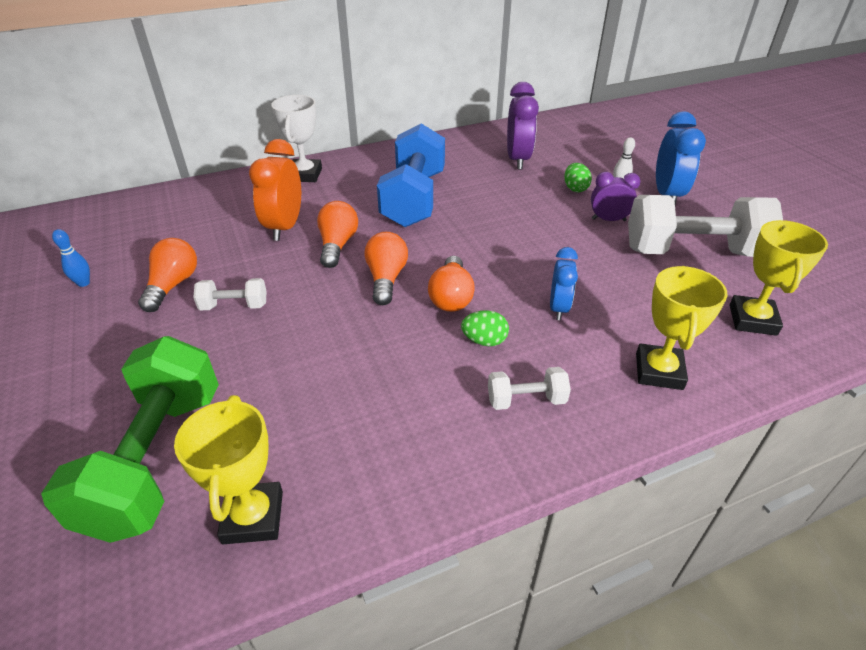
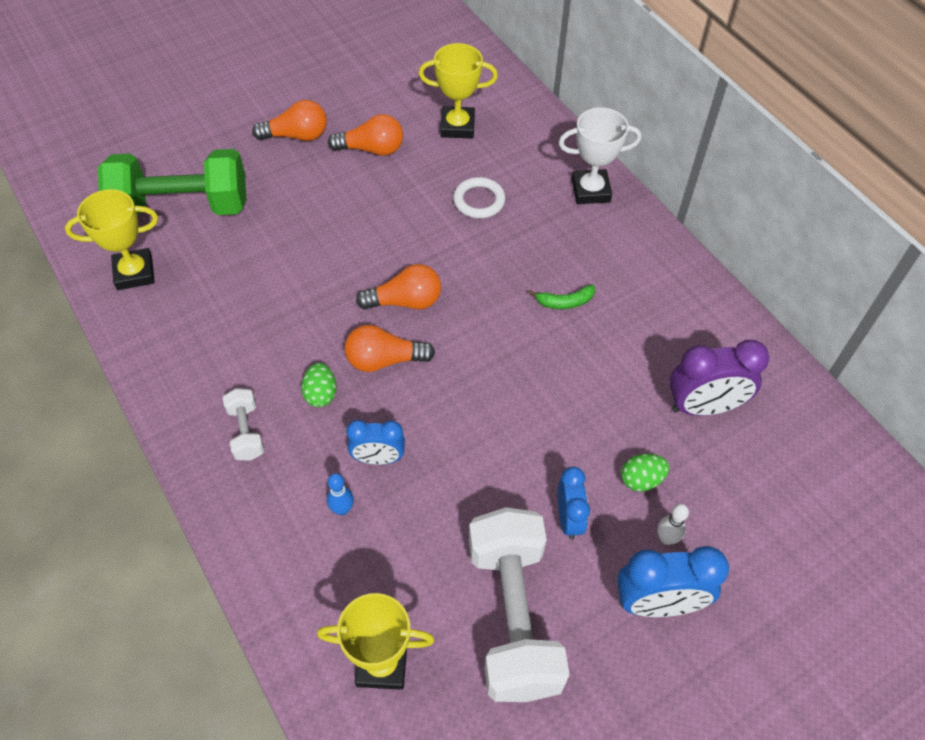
camera: 80 degrees right, 15 degrees up
(83, 283) = (366, 93): blue bowling pin -> blue bowling pin (342, 509)
(234, 306) = (349, 198): white dumbbell -> none
(285, 227) = (479, 201): orange clock -> white ring
(337, 245) = (455, 250): orange light bulb -> orange light bulb (296, 136)
(414, 199) = (565, 302): blue dumbbell -> green banana
(608, 220) = (569, 518): purple clock -> blue clock
(659, 371) = (289, 549): yellow trophy -> yellow trophy (457, 126)

